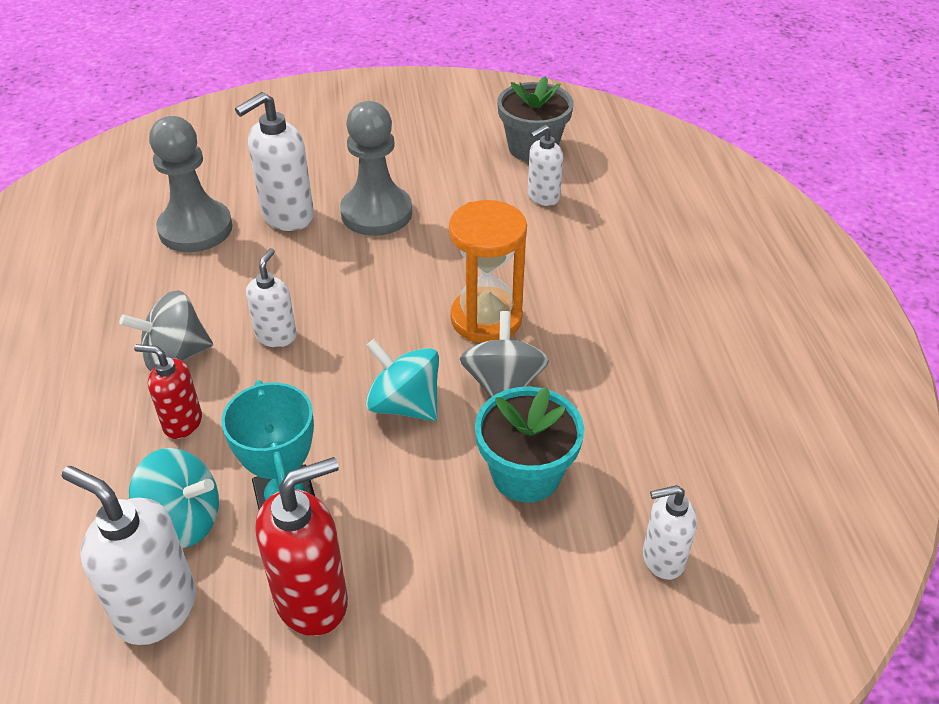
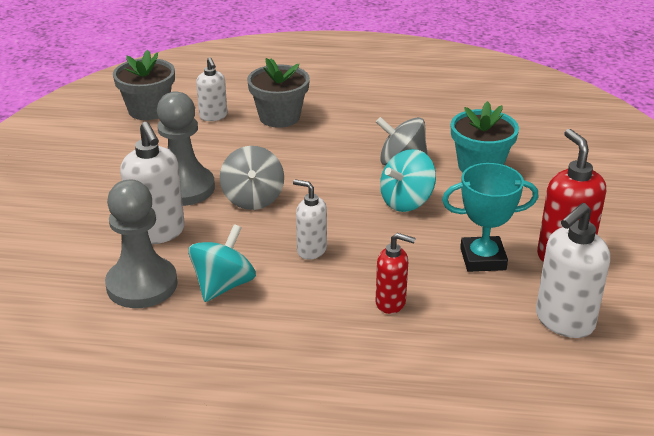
camera: 75 degrees left, 10 degrees down
(175, 356) = (312, 304): grey spinning top -> grey spinning top (253, 199)
(182, 423) = (391, 303): red soap dispenser -> red soap dispenser turned 105 degrees counterclockwise
(183, 521) = (489, 306): turquoise spinning top -> turquoise spinning top (223, 285)
(486, 319) = (335, 159): orange hourglass -> none
(569, 250) = (279, 117): none -> grey flower pot
(662, 559) = (549, 136): white soap dispenser -> none

